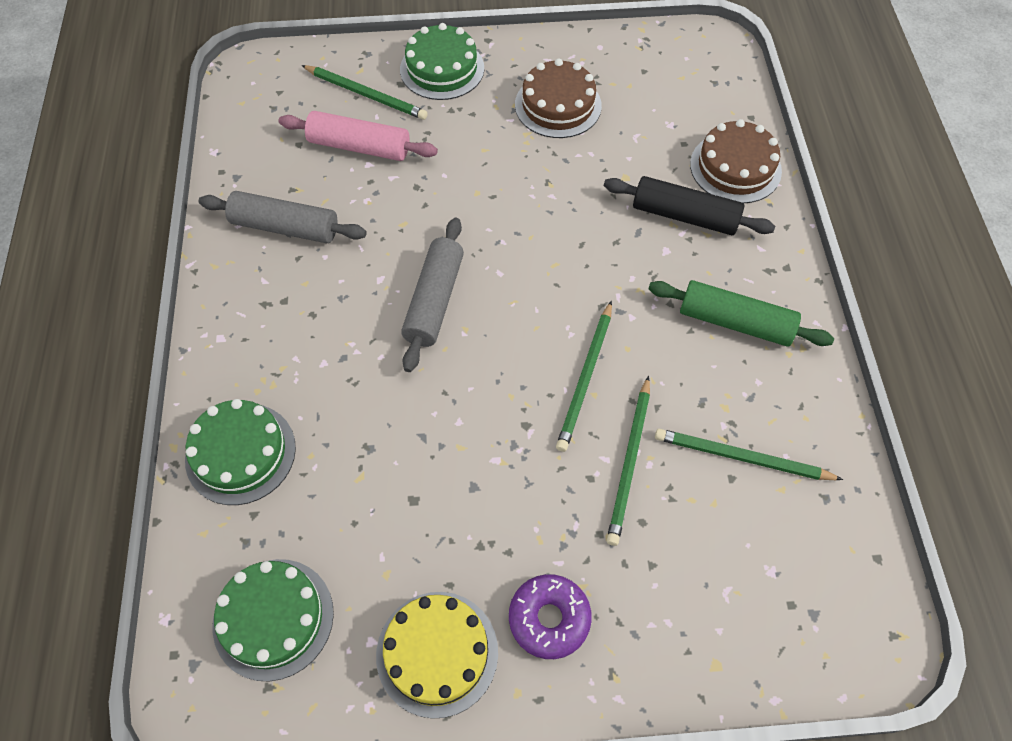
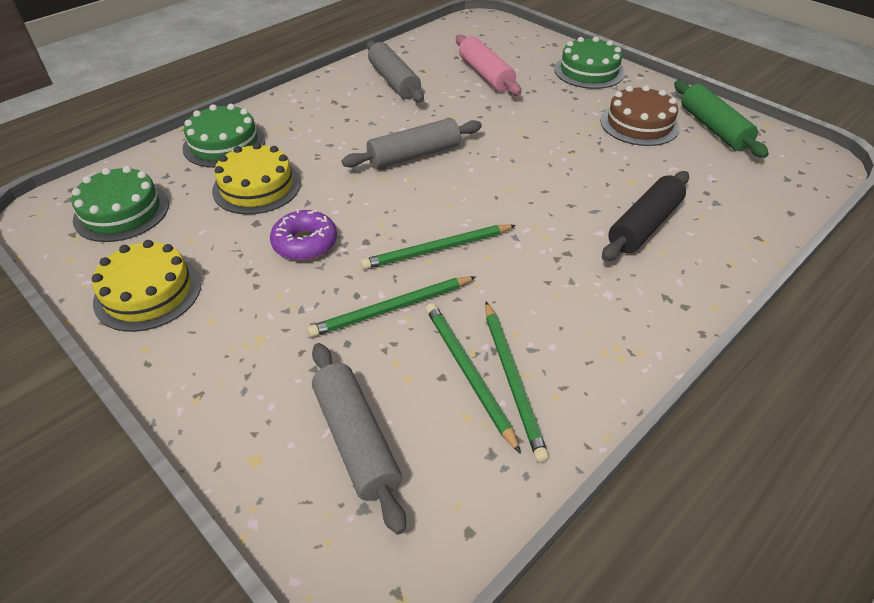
camera: 50 degrees right, 15 degrees down
(353, 465) = (257, 186): none -> yellow cake
(366, 94) = (525, 58): green pencil -> green pencil (512, 380)
(549, 619) = (218, 334): purple donut -> purple donut (305, 243)
(684, 216) = (644, 225): black rolling pin -> black rolling pin turned 60 degrees clockwise
(735, 167) = (730, 228): brown cake -> none
(735, 322) = (589, 302): green rolling pin -> green rolling pin (713, 128)
(749, 579) = (356, 440): none -> grey rolling pin

